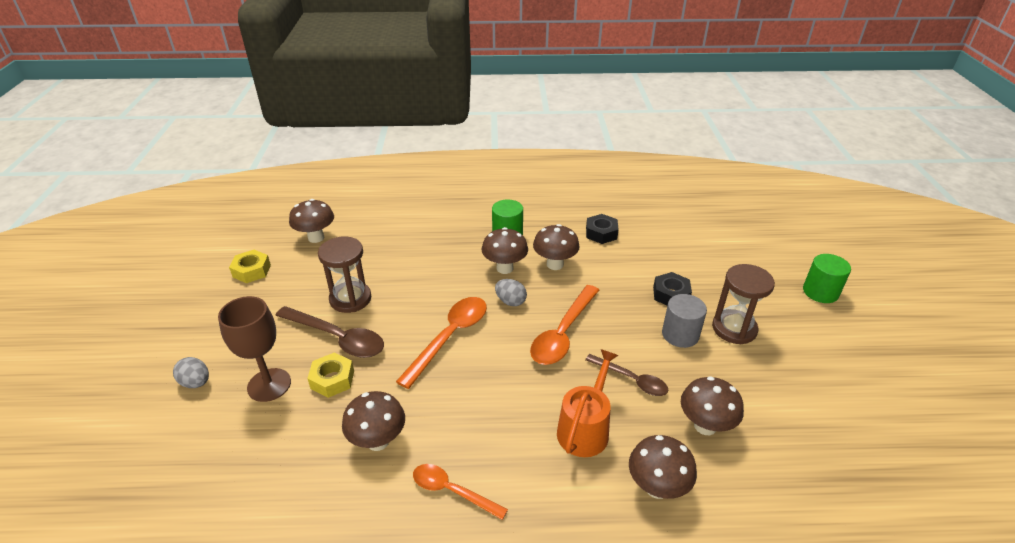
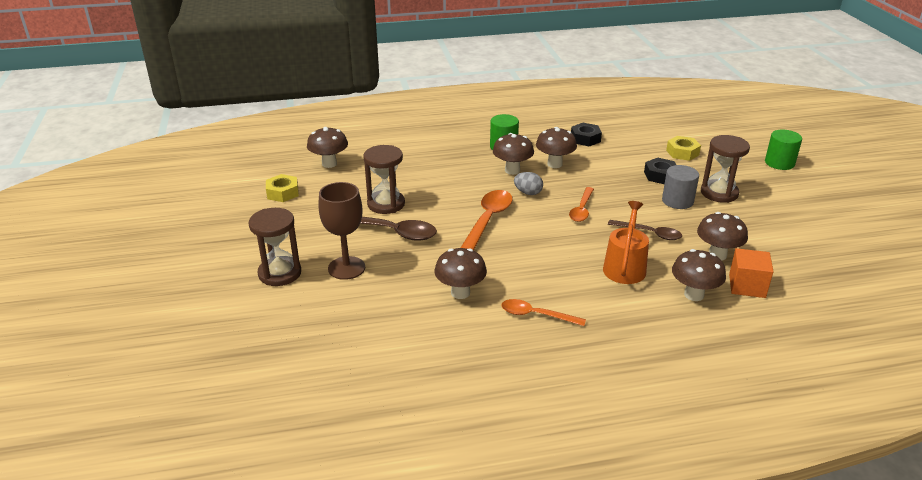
camera: 10 degrees left, 5 degrees down
(196, 383) = (280, 273): grey egg -> brown hourglass
(332, 379) = (400, 259): yellow nut -> yellow nut (682, 153)
(563, 333) = (582, 209): orange spoon -> orange spoon, size x0.63
(729, 483) = (747, 286): none -> orange cube

